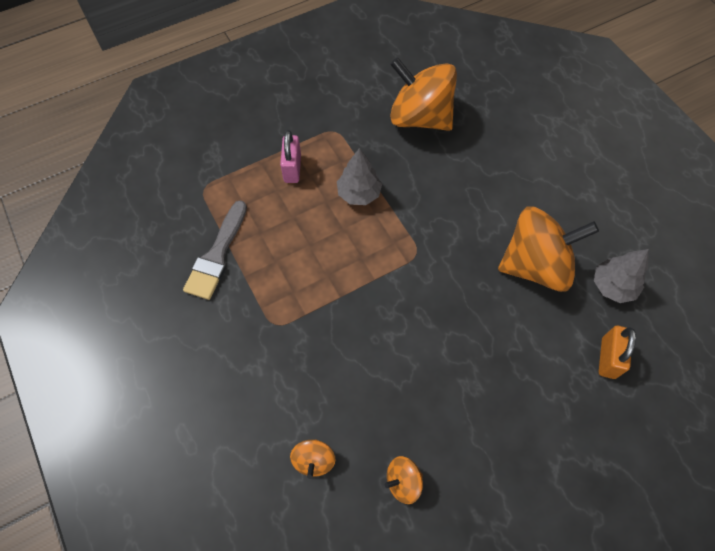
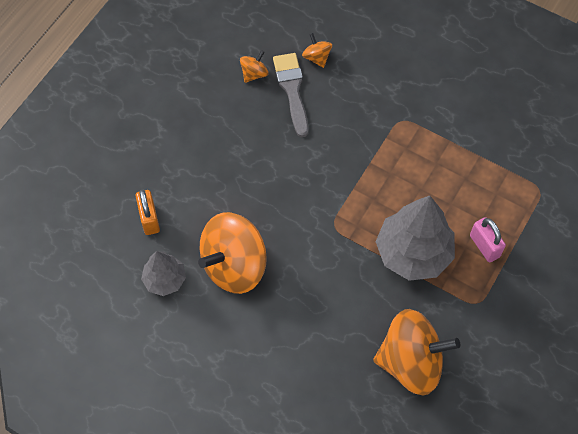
camera: 150 degrees right, 0 degrees up
(217, 255) = (482, 145): grey brush -> grey brush (292, 90)
(359, 193) = (413, 253): grey tree -> grey tree, size x1.80

